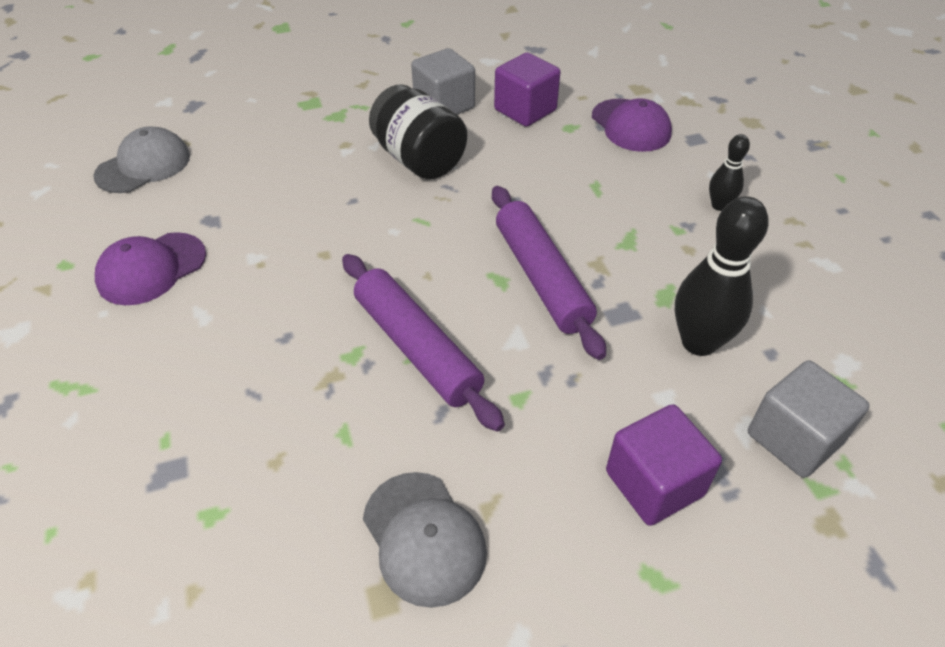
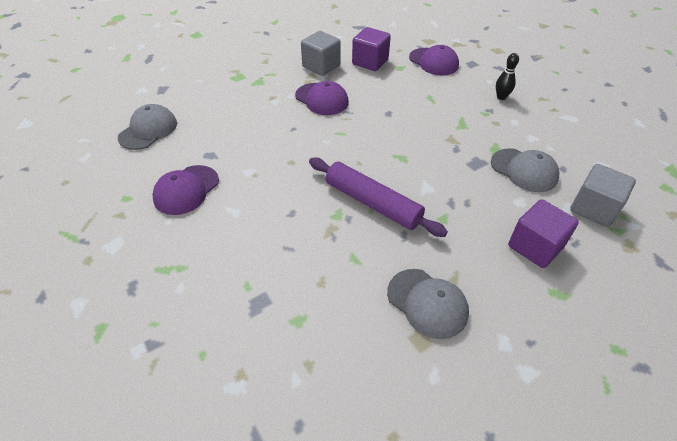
camera: 15 degrees left, 0 degrees up
(419, 160) = (322, 99): black jar -> purple cap
(541, 277) = (424, 152): purple rolling pin -> none
(698, 342) = (524, 170): black bowling pin -> grey cap

